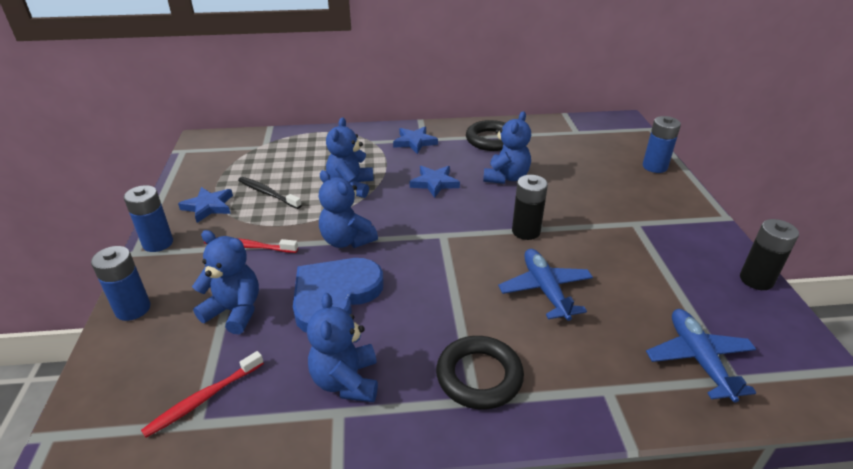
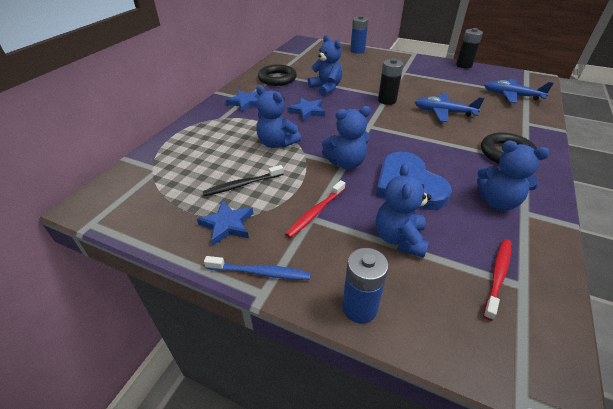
camera: 60 degrees left, 5 degrees up
(158, 243) = (260, 272): blue battery -> blue toothbrush
(204, 398) = (497, 276): red toothbrush -> red toothbrush turned 135 degrees counterclockwise
(234, 311) = (399, 238): blue teddy bear -> blue teddy bear turned 45 degrees counterclockwise

